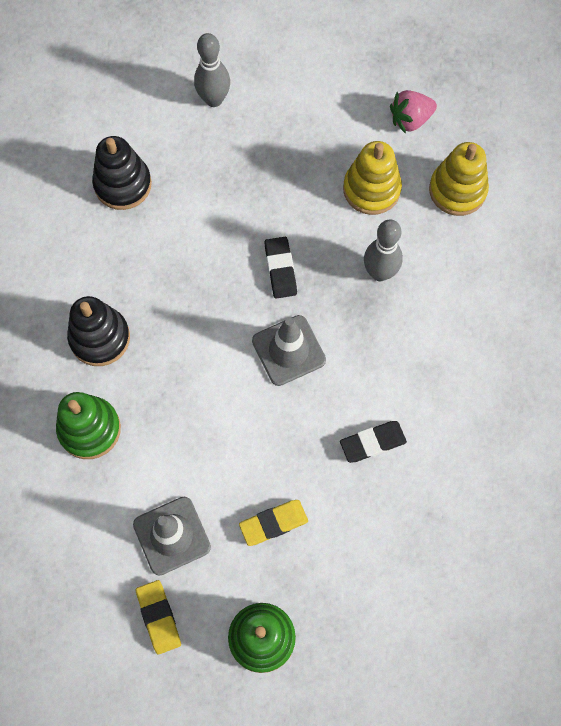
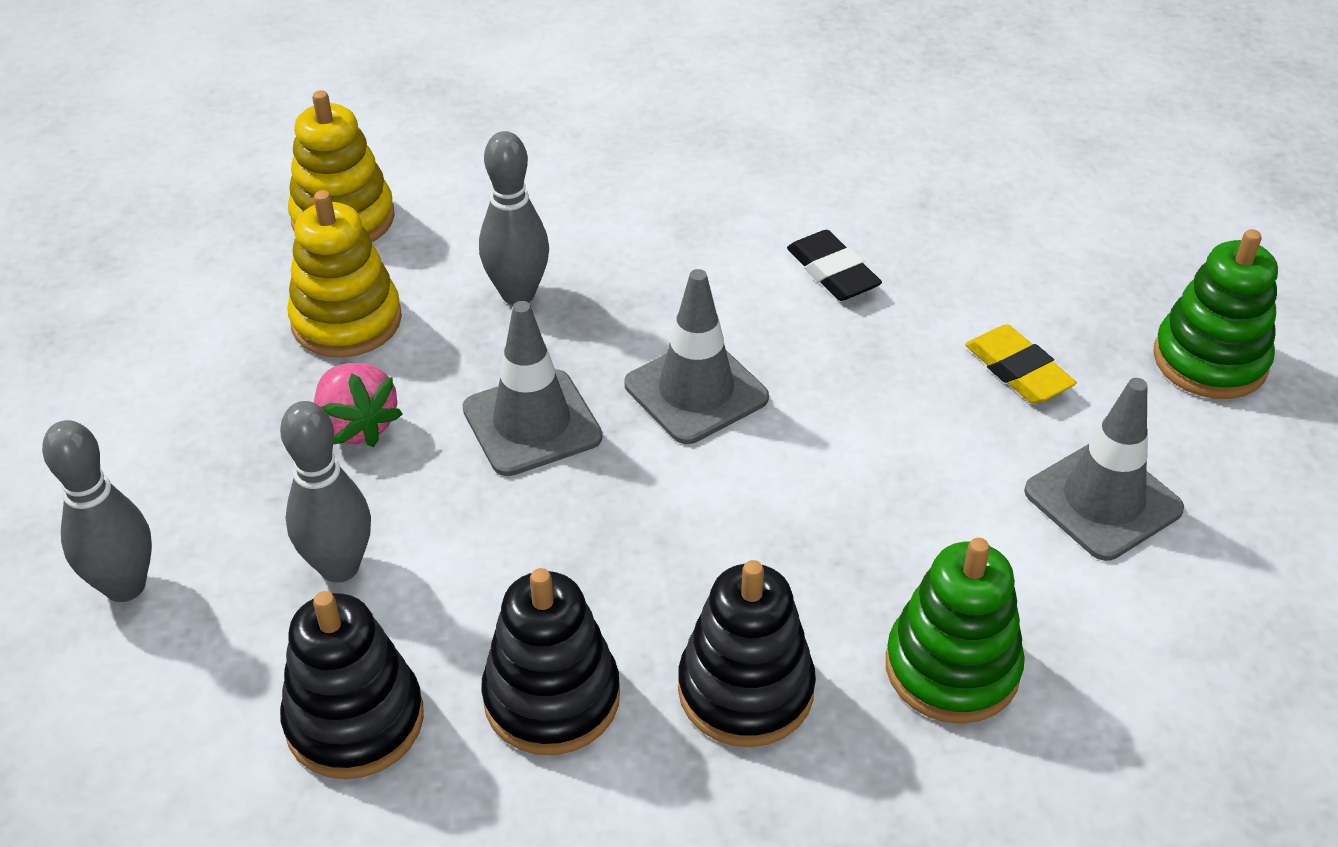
camera: 100 degrees left, 25 degrees down
(115, 260) = (552, 698): none -> black stacking toy
(159, 617) = (1252, 494): yellow eraser -> none
(206, 181) = (339, 567): none -> grey bowling pin
(280, 269) = (532, 423): black eraser -> grey traffic cone
(410, 120) = (193, 286): pink strawberry -> pink strawberry (357, 425)

